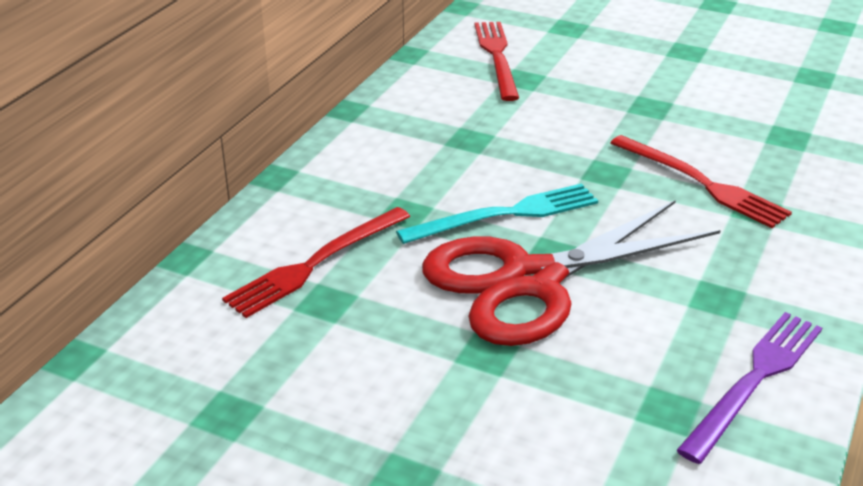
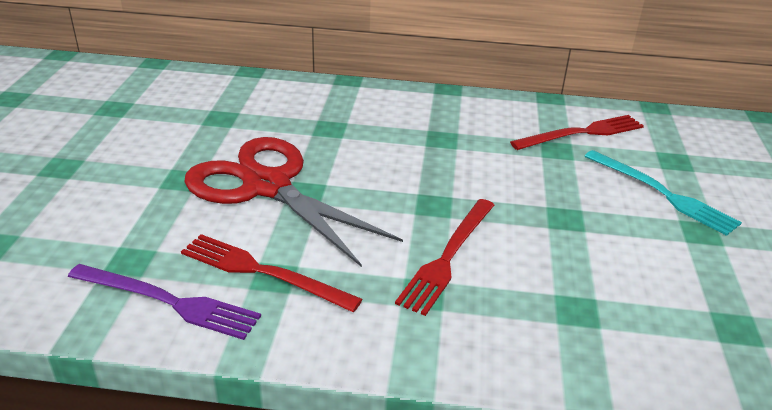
camera: 70 degrees right, 0 degrees up
(316, 263) = (258, 108): red fork -> red fork (263, 272)
(505, 214) = (346, 166): turquoise fork -> turquoise fork (662, 193)

